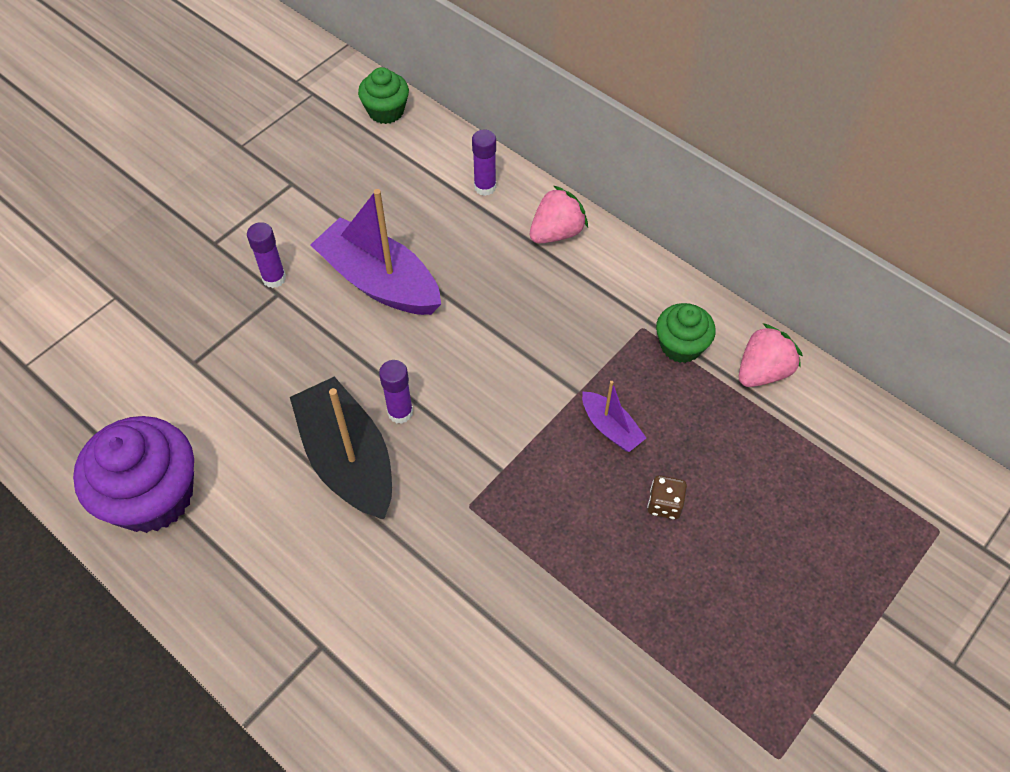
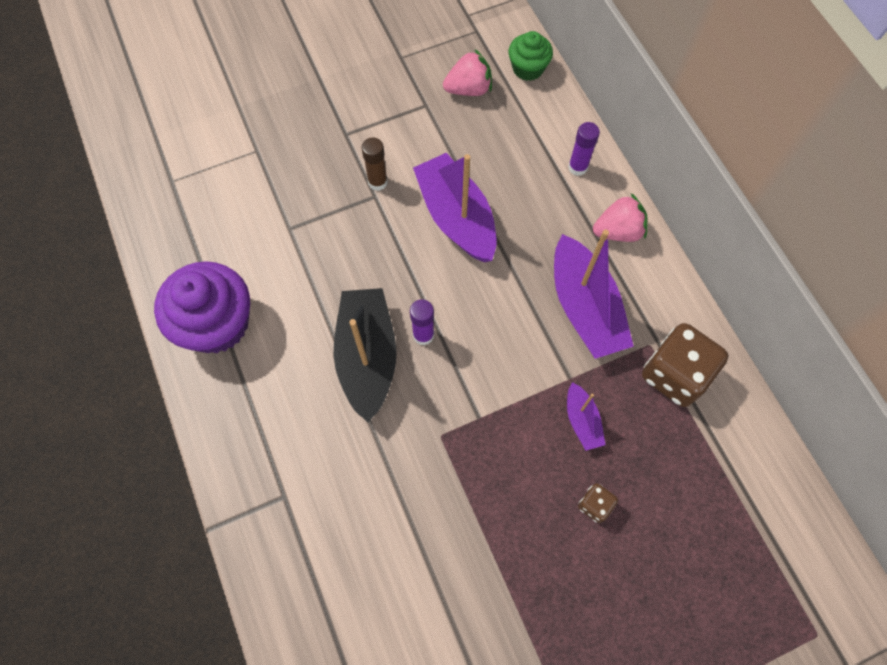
camera: 25 degrees right, 10 degrees up
(274, 278) = (377, 182): purple glue stick -> brown glue stick
(559, 318) = (584, 307): none -> purple boat
(681, 346) = (674, 374): green cupcake -> brown dice
(762, 371) = (733, 427): pink strawberry -> pink strawberry (469, 89)

